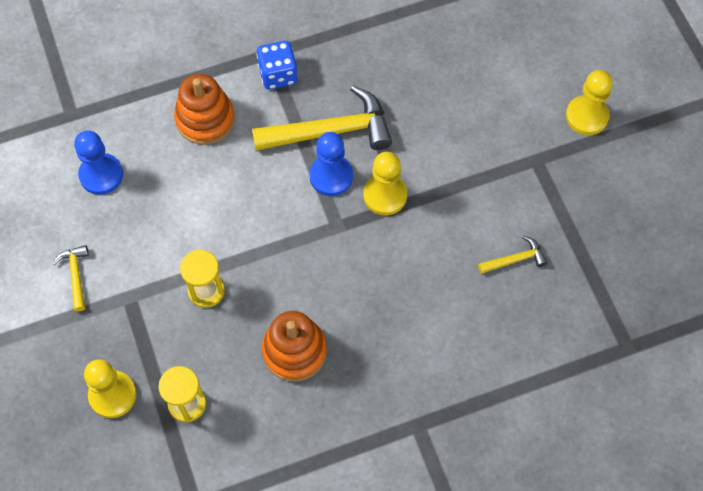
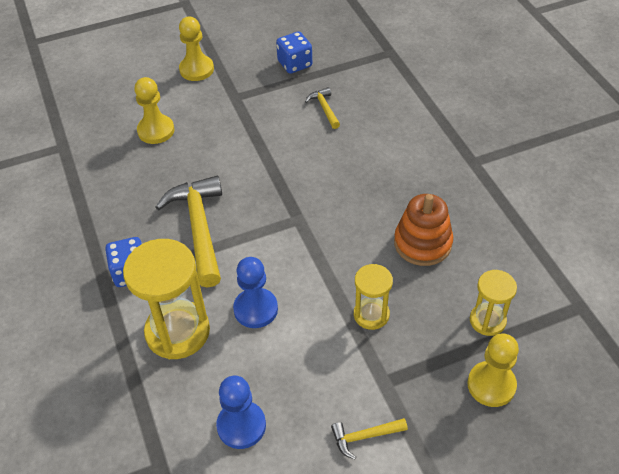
camera: 90 degrees left, 15 degrees down
(205, 119) = (177, 332): orange stacking toy -> yellow hourglass
(331, 176) = (247, 226): blue pawn -> blue pawn (255, 309)
(385, 195) = (267, 188): yellow pawn -> yellow pawn (156, 130)
(600, 227) = (295, 64): none -> blue dice

